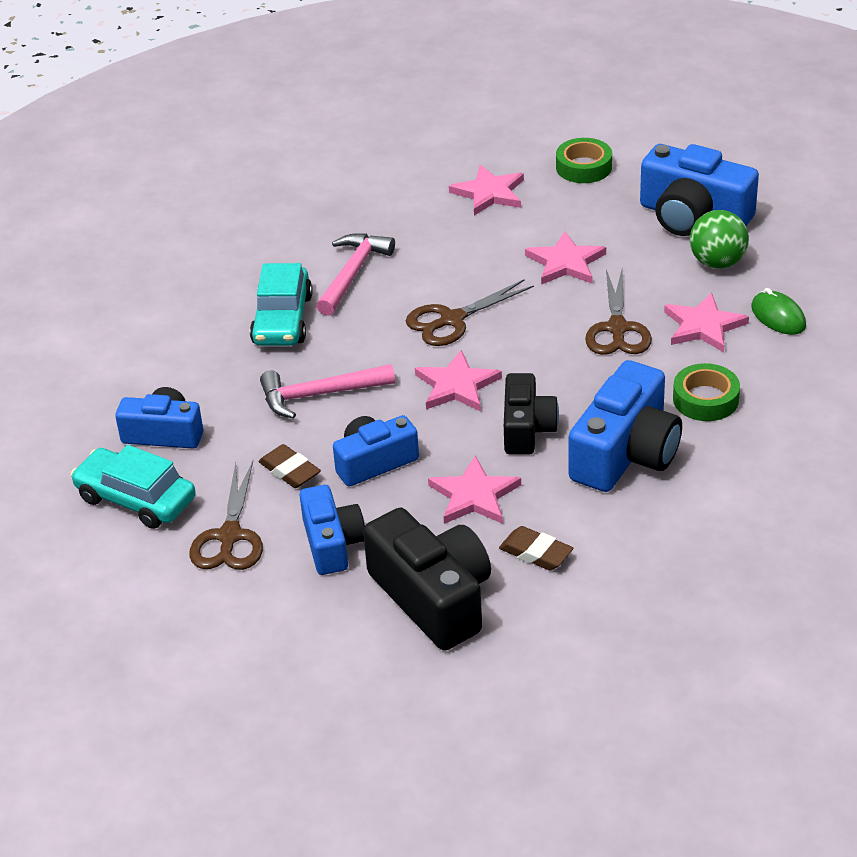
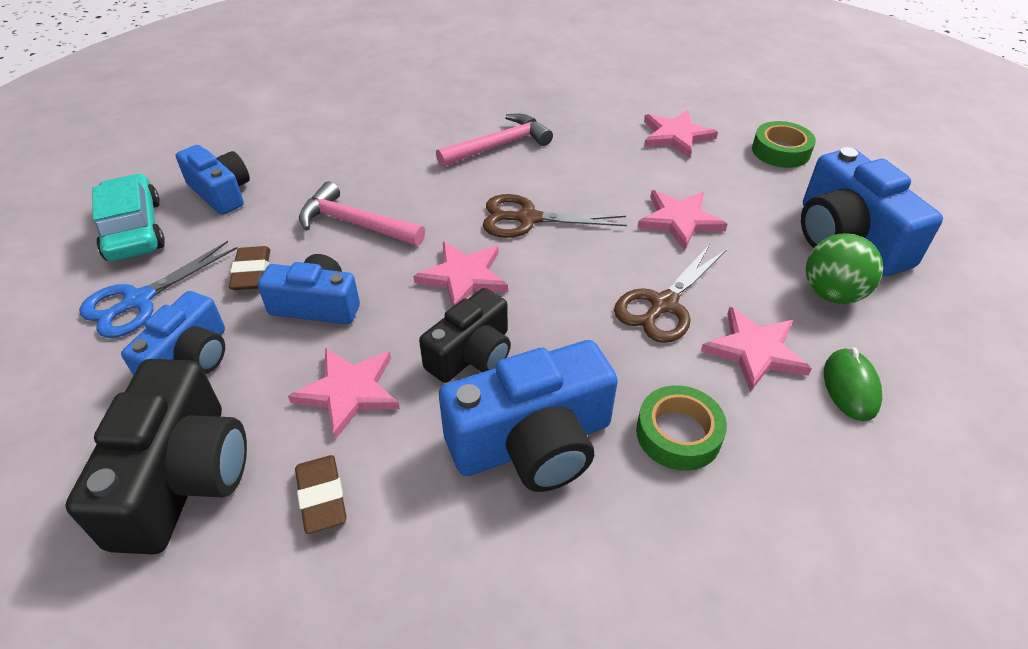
camera: 35 degrees right, 5 degrees up
(230, 536) = (139, 301): brown scissors -> blue scissors
(282, 320) = (407, 154): turquoise car -> none

